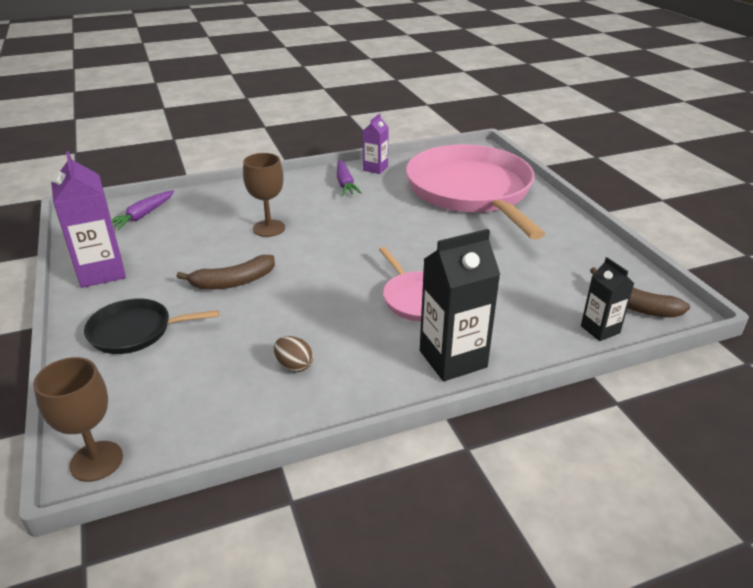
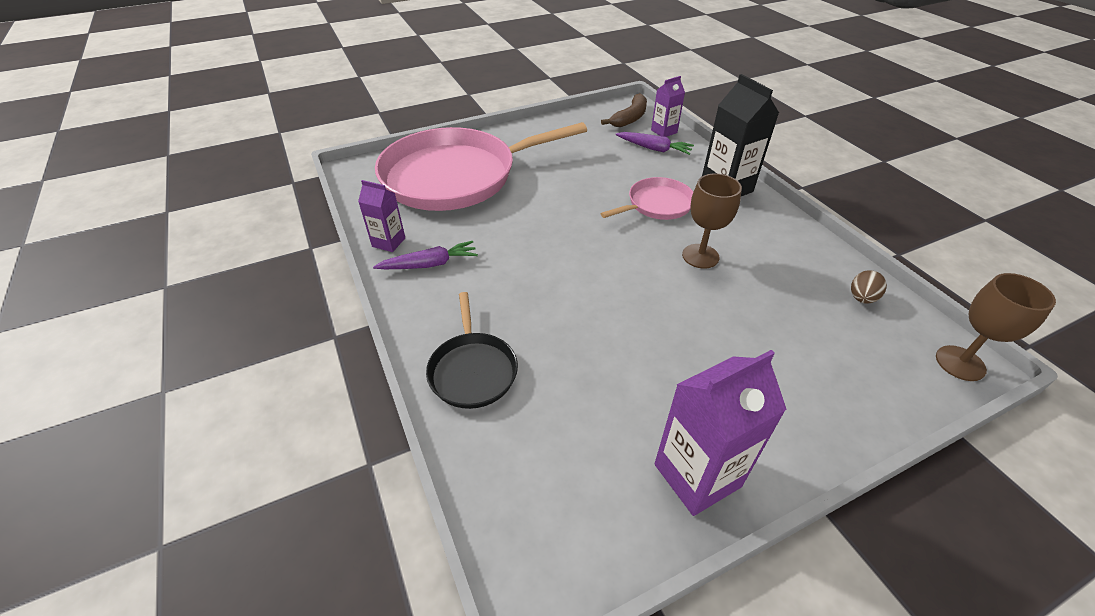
camera: 95 degrees left, 10 degrees up
(135, 331) = (793, 392): black pan -> black pan (472, 370)
(143, 216) = (528, 477): purple carrot -> purple carrot (654, 149)
(233, 282) = (672, 328): brown banana -> none
(269, 228) = (550, 317): brown goblet -> brown goblet (700, 256)
(294, 366) = (778, 264): brown egg -> brown egg (861, 298)
(600, 329) = (664, 131): black carton -> purple carton

